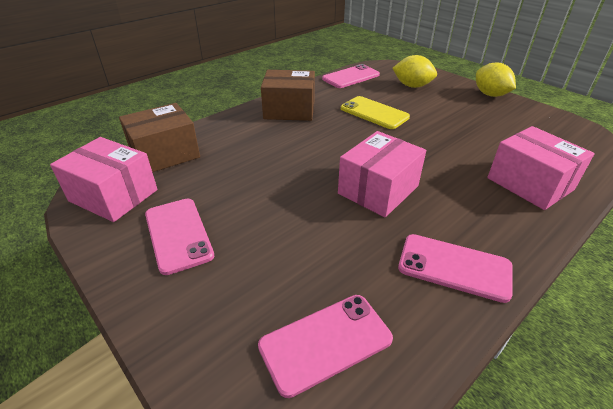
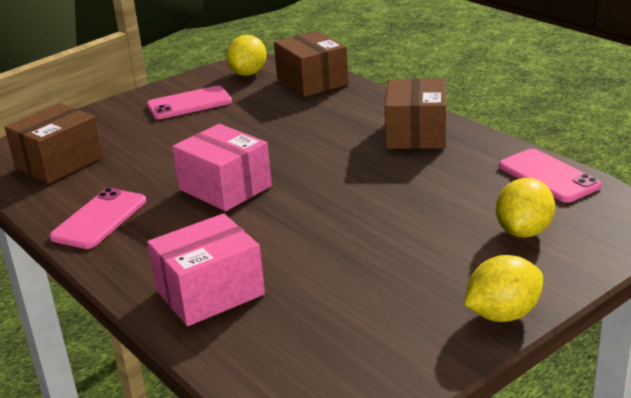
camera: 95 degrees right, 10 degrees down
(113, 195) = (248, 73): pink box -> yellow lemon
(325, 342) = (59, 162): pink phone -> brown box
(374, 113) = (412, 192): yellow phone -> none

